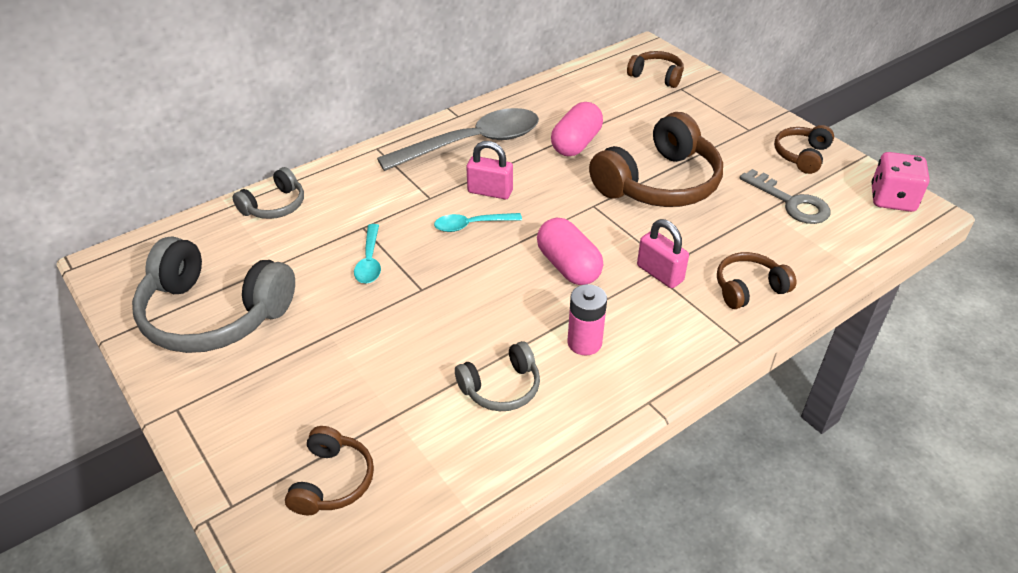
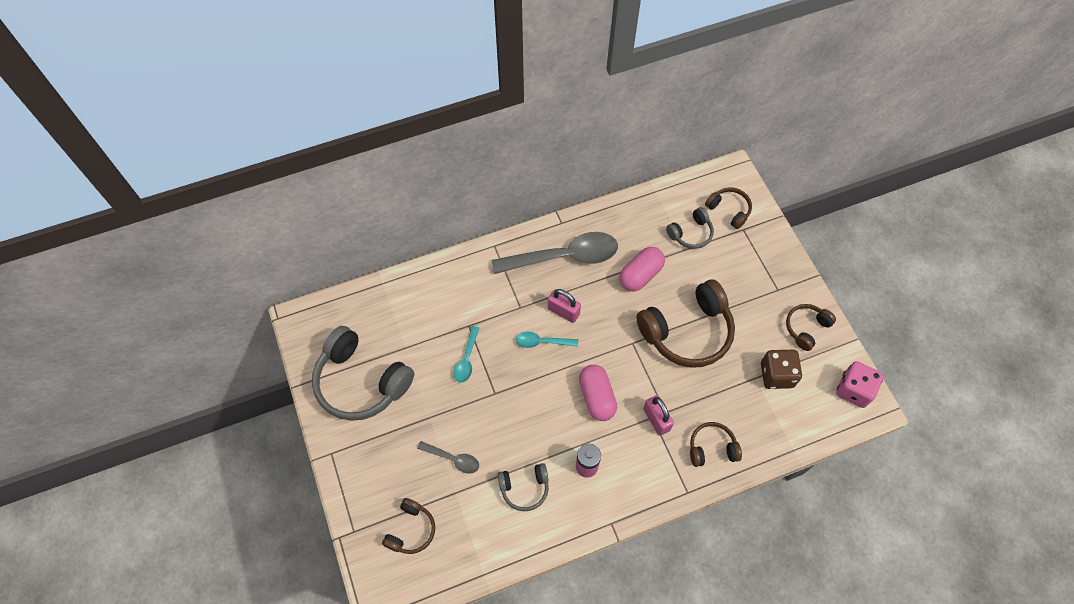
camera: 15 degrees right, 20 degrees up
(274, 206) = (413, 290): grey headphones -> grey headphones (690, 233)
(379, 375) = (453, 459): none -> grey spoon
(791, 202) = (776, 375): grey key -> brown dice

